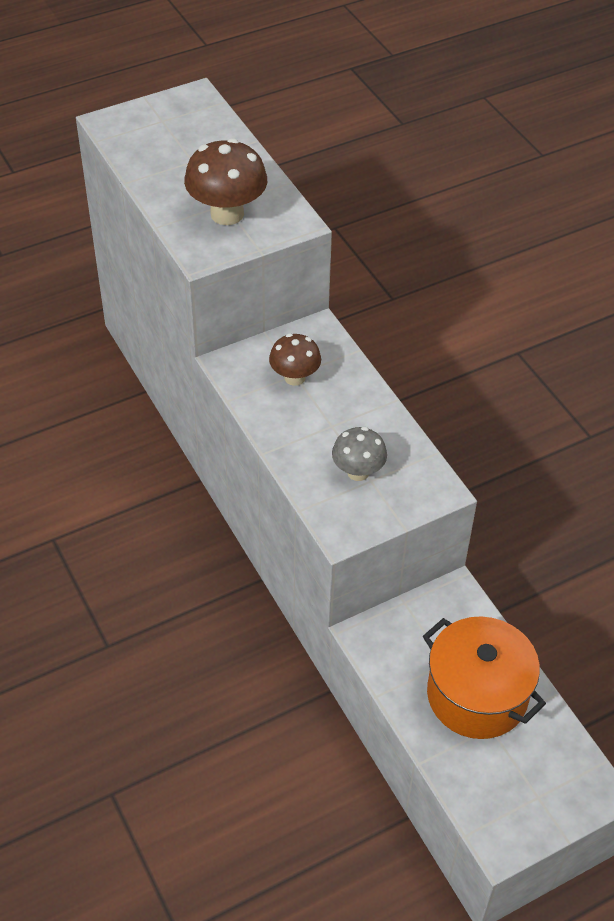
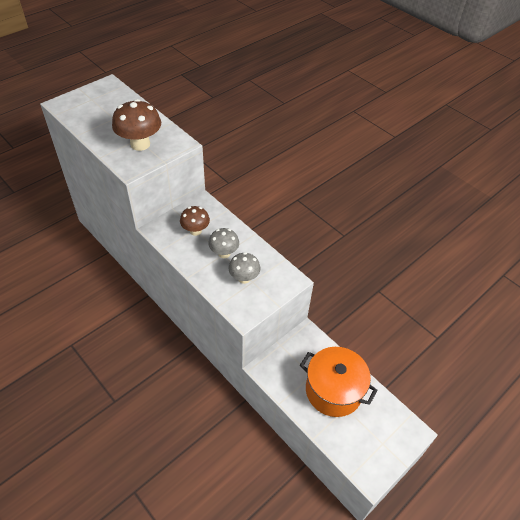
camera: 15 degrees left, 0 degrees up
(334, 424) = (224, 253): none -> grey mushroom

